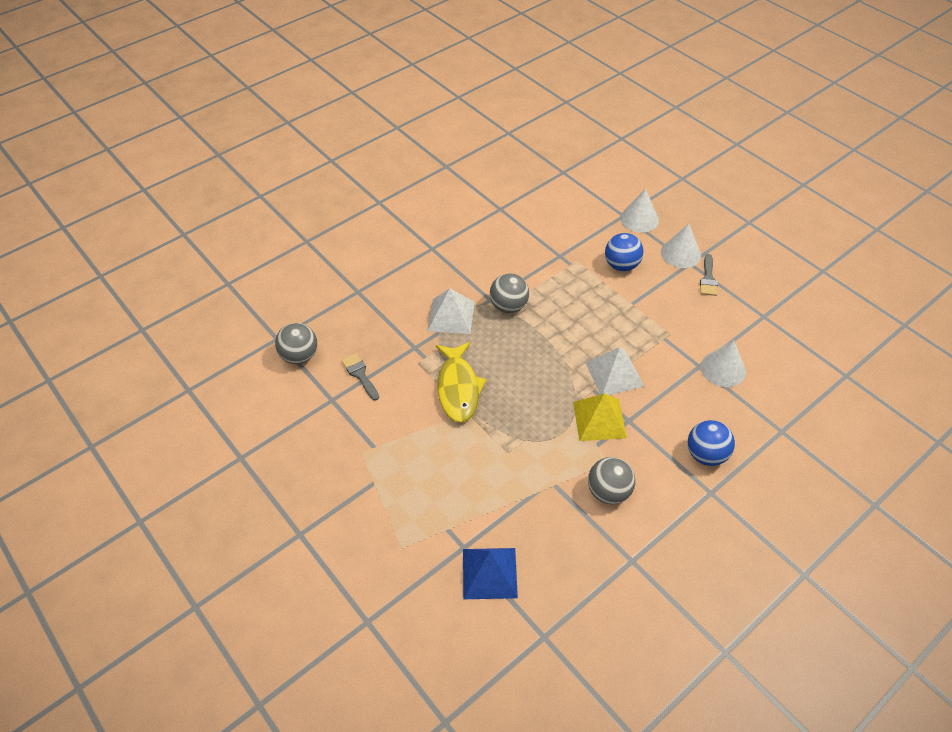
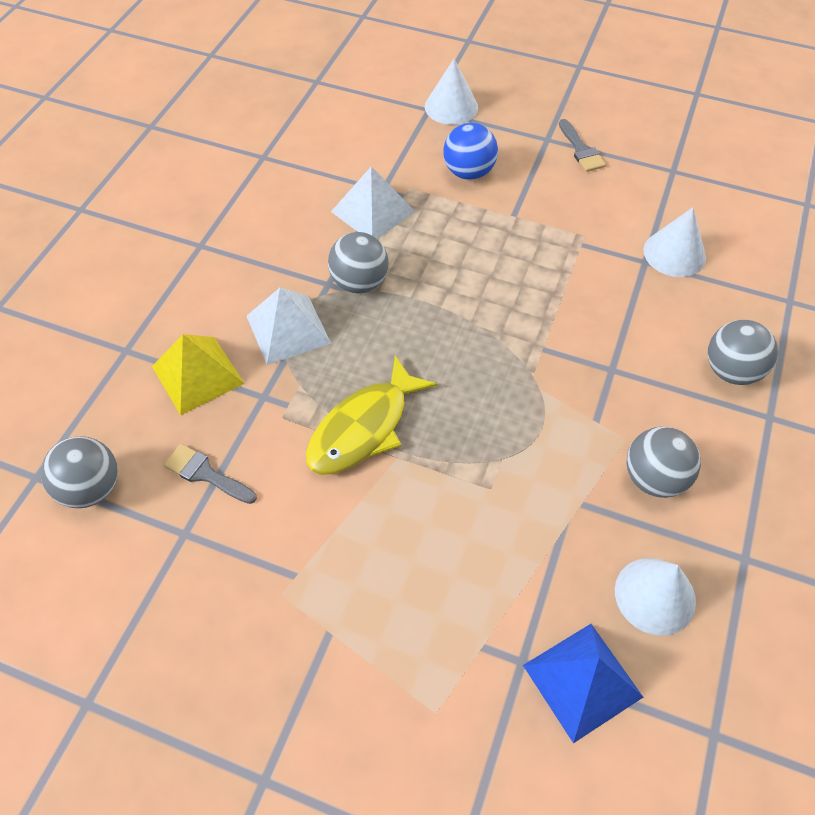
camera: 30 degrees left, 5 degrees up
(458, 388) = (364, 428): yellow fish -> yellow fish turned 75 degrees clockwise
(599, 419) = (576, 385): yellow pyramid -> yellow pyramid (197, 375)
(614, 374) = (553, 316): white pyramid -> white pyramid (373, 211)
(681, 253) = (529, 131): white cone -> white cone (655, 595)
(706, 455) = (731, 371): blue ball -> grey ball

